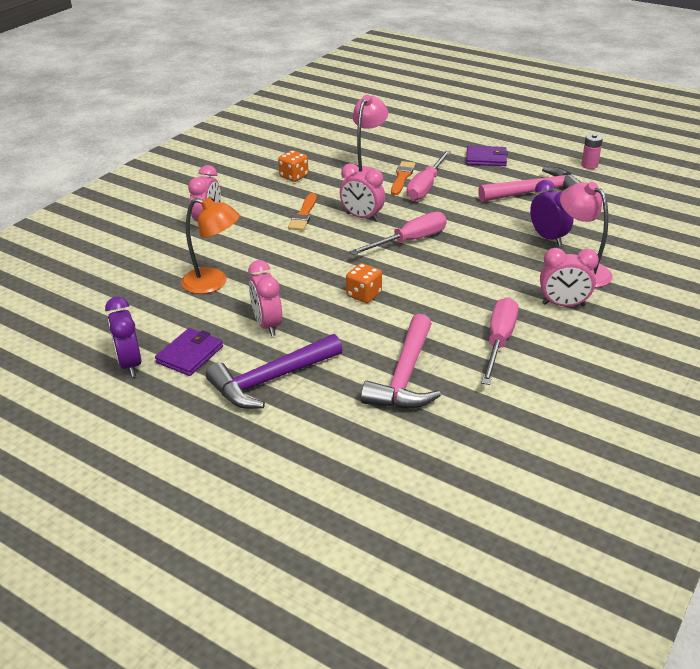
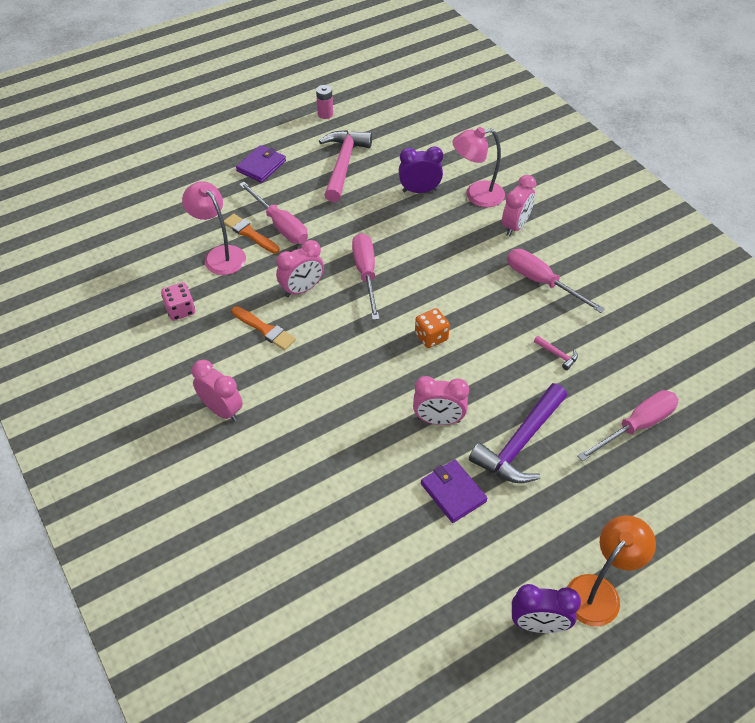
camera: 65 degrees left, 15 degrees up
(130, 364) = (443, 545): purple clock -> purple clock (538, 624)
(213, 283) = (343, 440): orange lamp -> orange lamp (599, 591)
(271, 380) = (520, 443): purple hammer -> purple hammer turned 45 degrees clockwise
(294, 176) = (180, 310): orange dice -> pink dice
(347, 456) = (636, 426): none -> pink screwdriver
(405, 376) = (557, 354): pink hammer -> pink hammer, size x0.40

